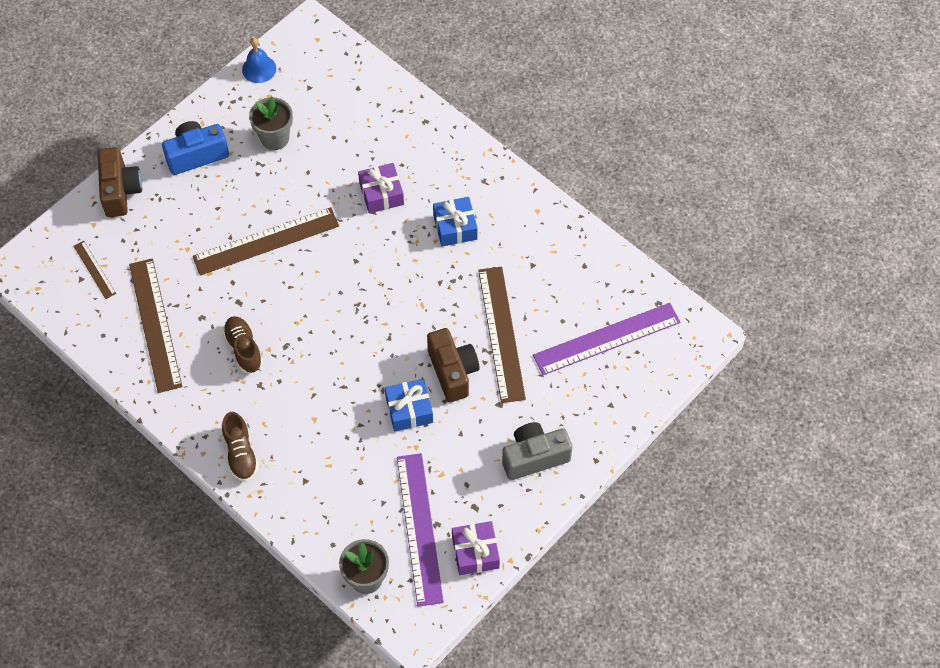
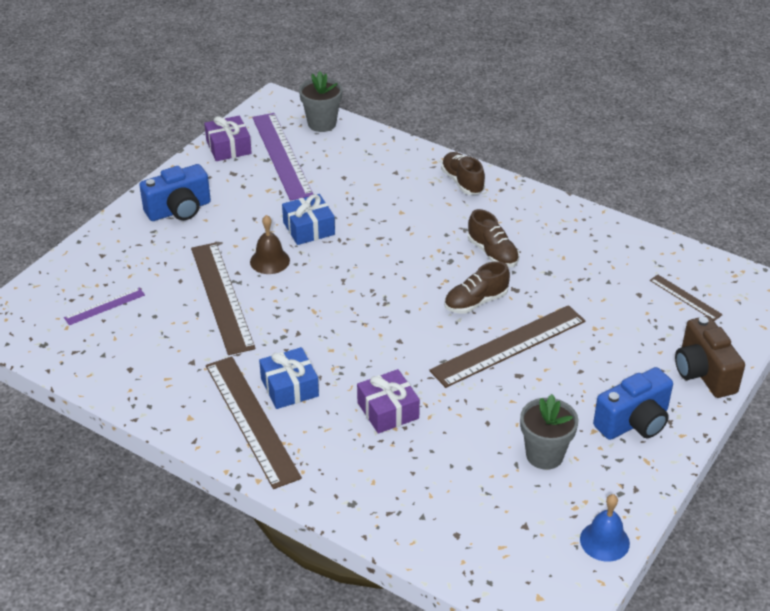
camera: 170 degrees right, 20 degrees down
(155, 324) = (594, 261): brown ruler -> brown ruler (252, 420)
(278, 292) = (476, 302): none -> brown shoe
(453, 372) = (270, 261): brown camera -> brown bell
(534, 457) = (179, 210): grey camera -> blue camera
(606, 338) = (105, 306): purple ruler -> purple ruler, size x0.49

